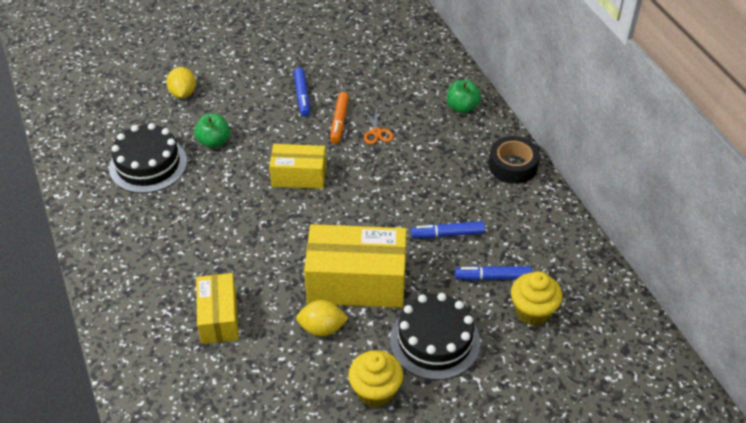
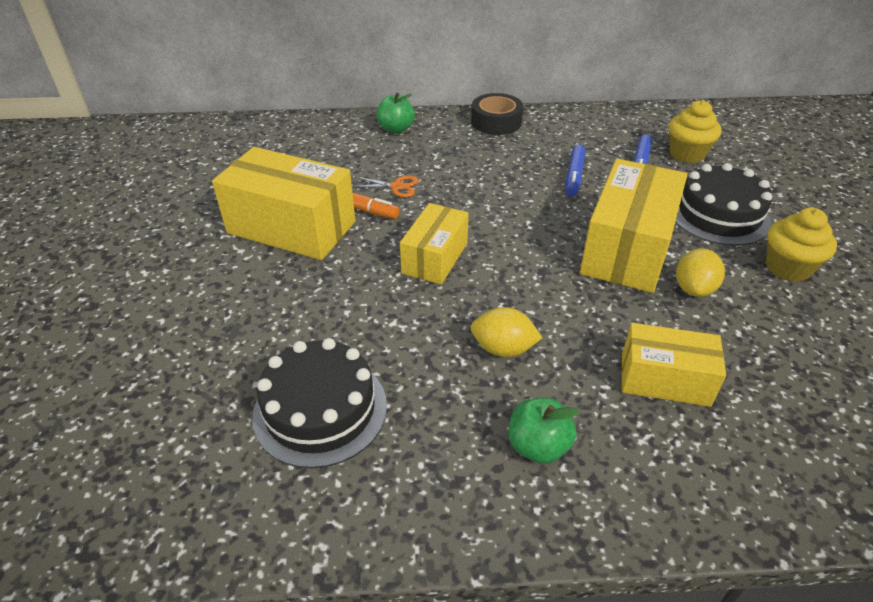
camera: 70 degrees left, 5 degrees down
(183, 93) = (187, 339): yellow lemon -> yellow lemon (503, 349)
(214, 142) = (319, 324): green apple -> green apple (538, 446)
(302, 96) = (291, 227): blue marker -> yellow box

